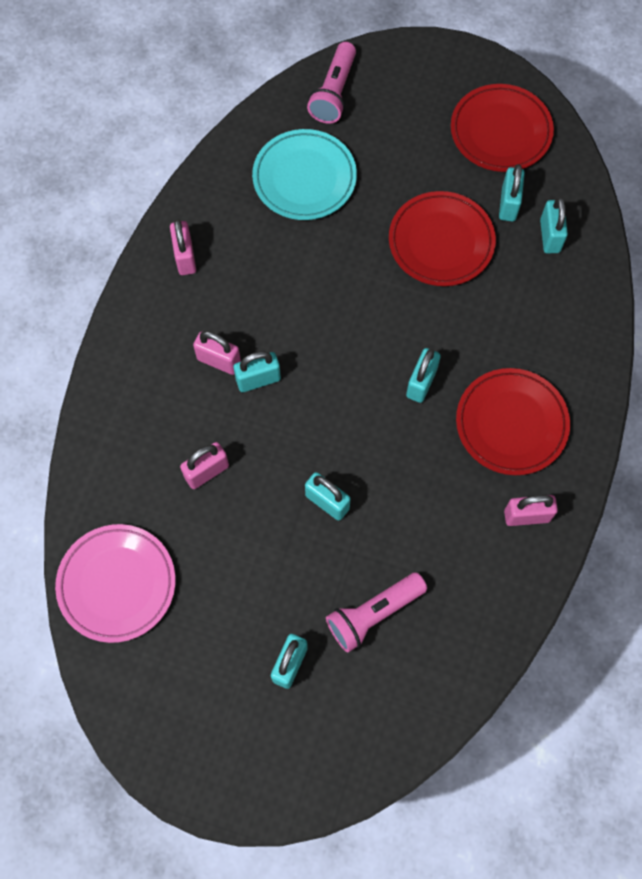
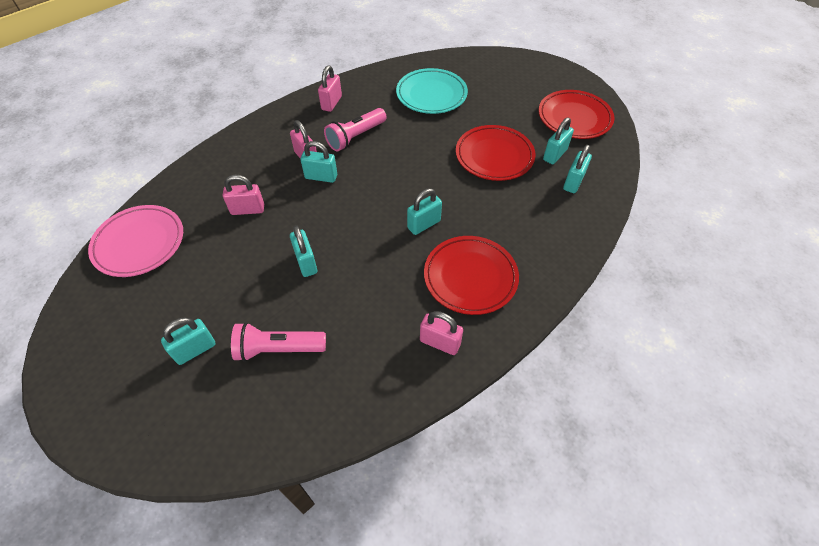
camera: 30 degrees right, 15 degrees down
(334, 93) = (480, 65): pink flashlight -> pink flashlight (355, 137)

